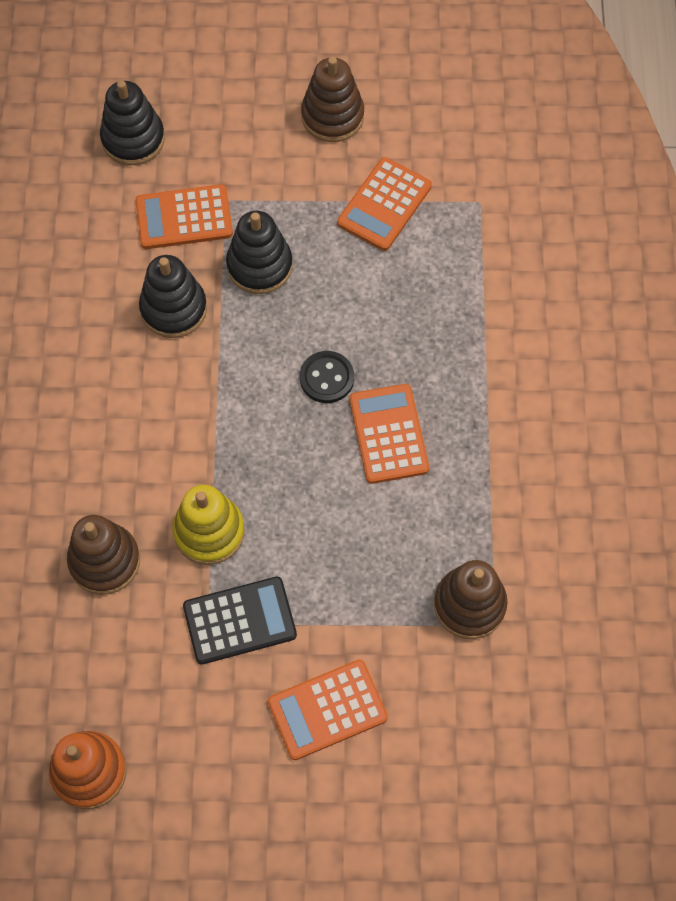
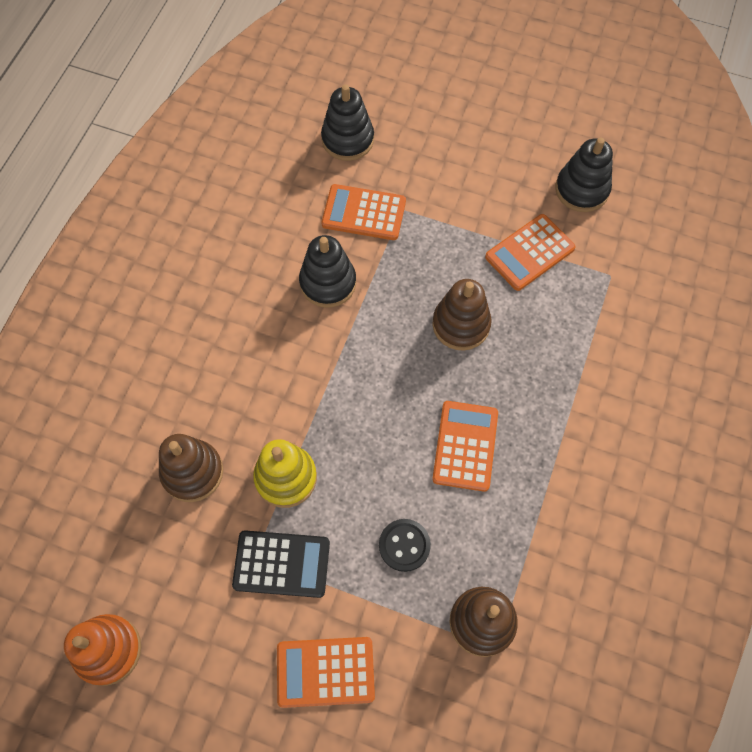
camera: 20 degrees right, 0 degrees up
(259, 266) = (409, 270): black stacking toy -> black stacking toy (581, 190)
(327, 378) = (430, 381): black button -> black button (404, 545)
(332, 116) = (512, 169): brown stacking toy -> brown stacking toy (461, 324)

